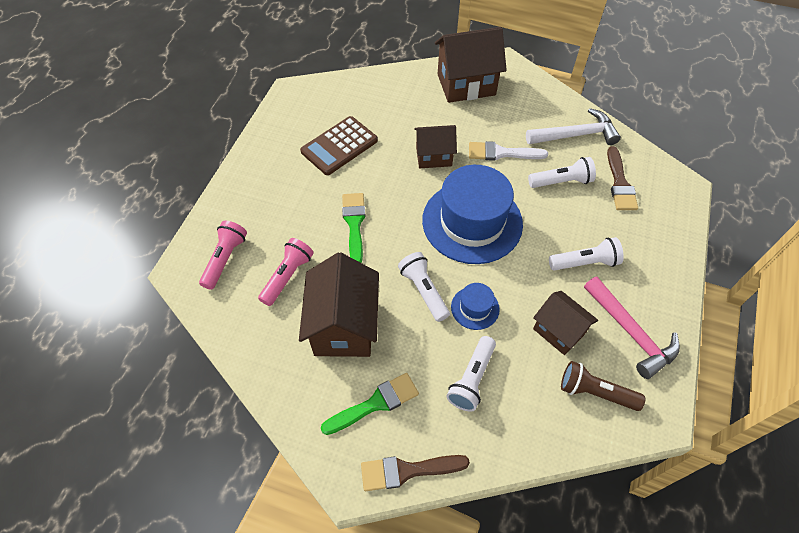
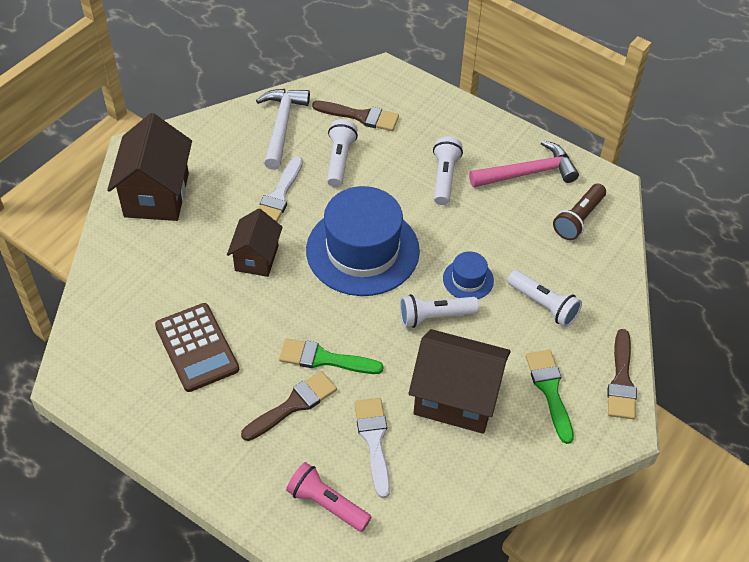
camera: 75 degrees left, 5 degrees down
(287, 276) = (374, 440): pink flashlight -> white brush
(306, 216) = (293, 405): none -> brown brush
(559, 331) = (512, 223): brown house -> none

